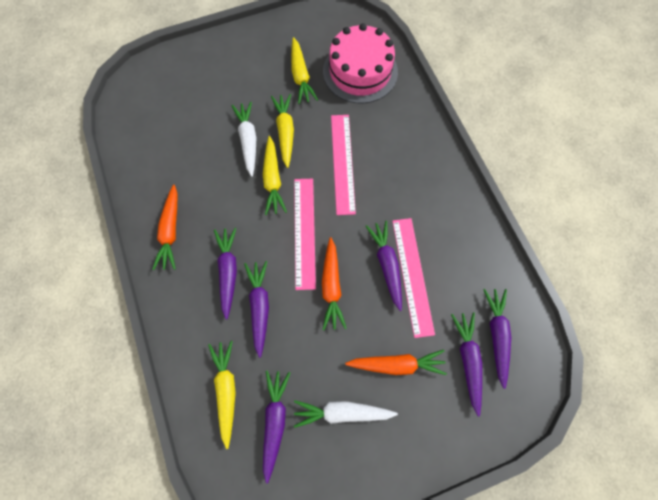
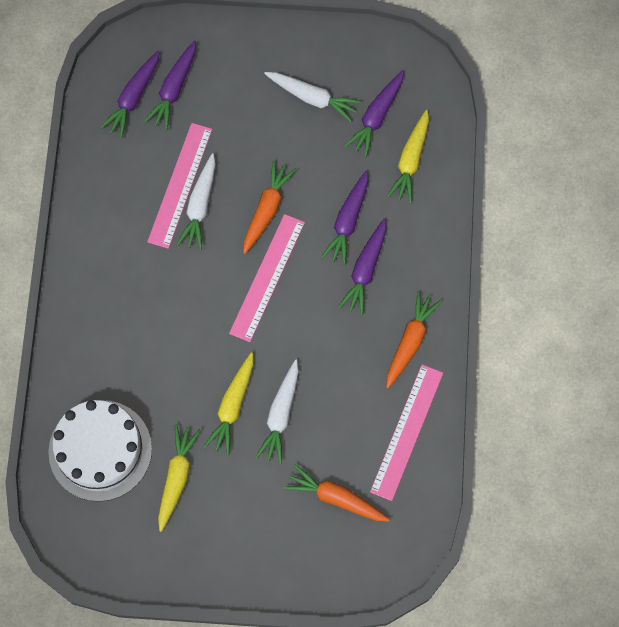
camera: 155 degrees left, 0 degrees up
(273, 180) = (274, 352): yellow carrot -> none
(343, 163) = (186, 337): pink ruler -> pink ruler (406, 432)
(360, 71) = (100, 450): pink cake -> white cake
(387, 265) = (200, 206): purple carrot -> white carrot
(397, 364) = (241, 114): orange carrot -> orange carrot (336, 498)

